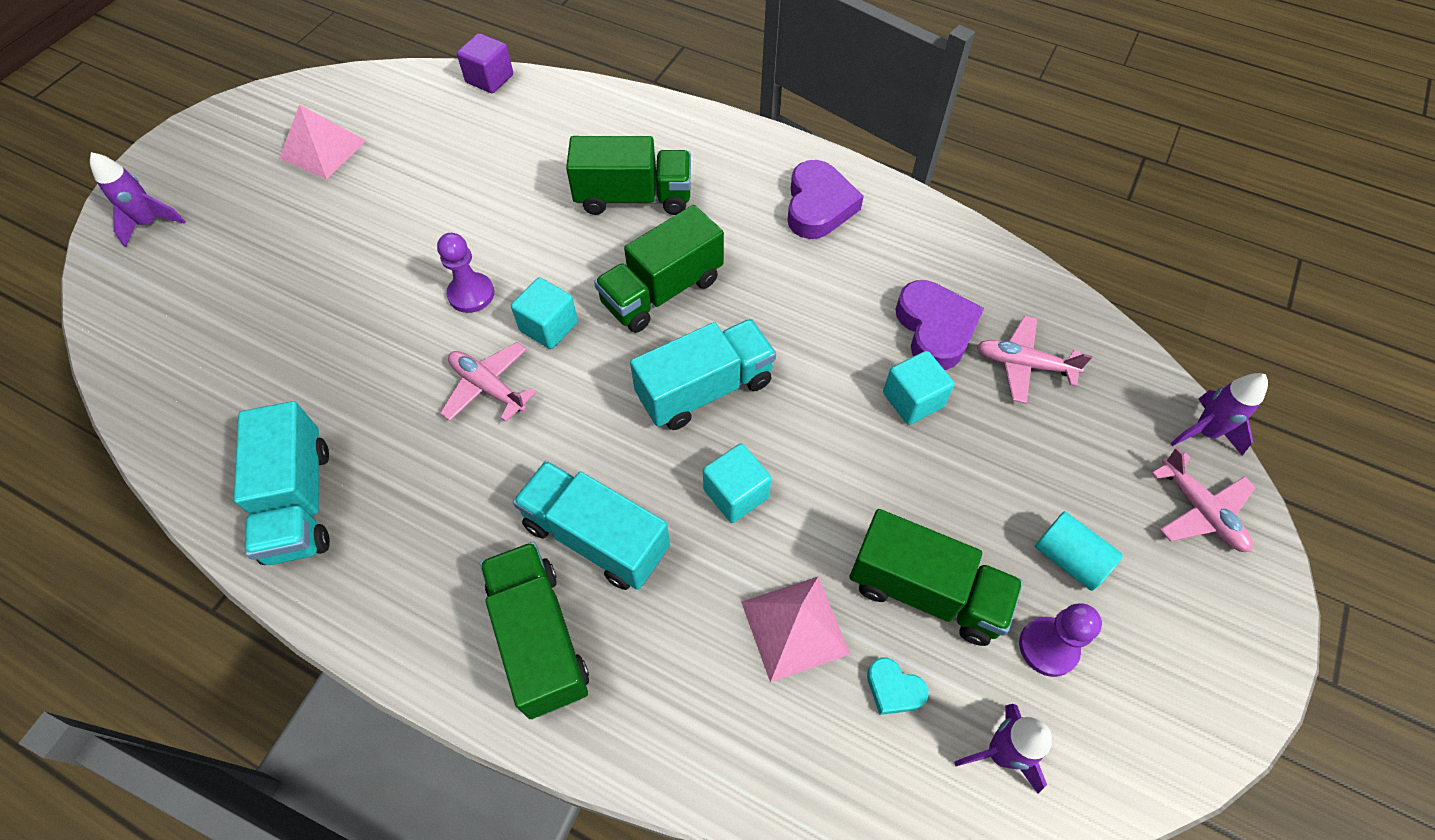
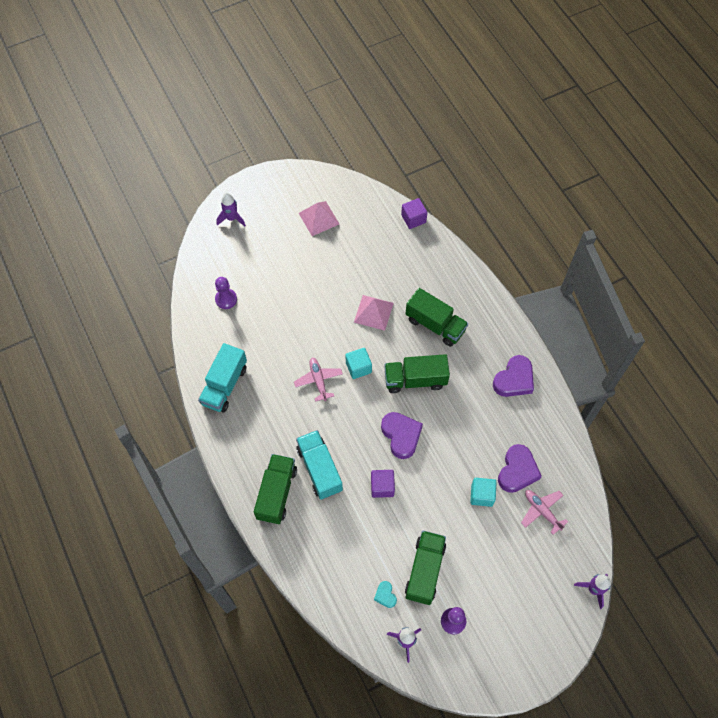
camera: 35 degrees right, 5 degrees up
(471, 294) = (337, 332): purple pawn -> purple pawn (226, 299)
(705, 389) = (401, 435): turquoise truck -> purple heart
(736, 493) = (382, 487): turquoise cube -> purple cube
(795, 627) = (367, 550): pink pyramid -> pink pyramid (373, 312)
(925, 591) = (424, 571): green truck -> green truck turned 135 degrees counterclockwise
(1069, 559) = (489, 597): turquoise cylinder -> none
(1200, 511) = (560, 616): pink plane -> none

